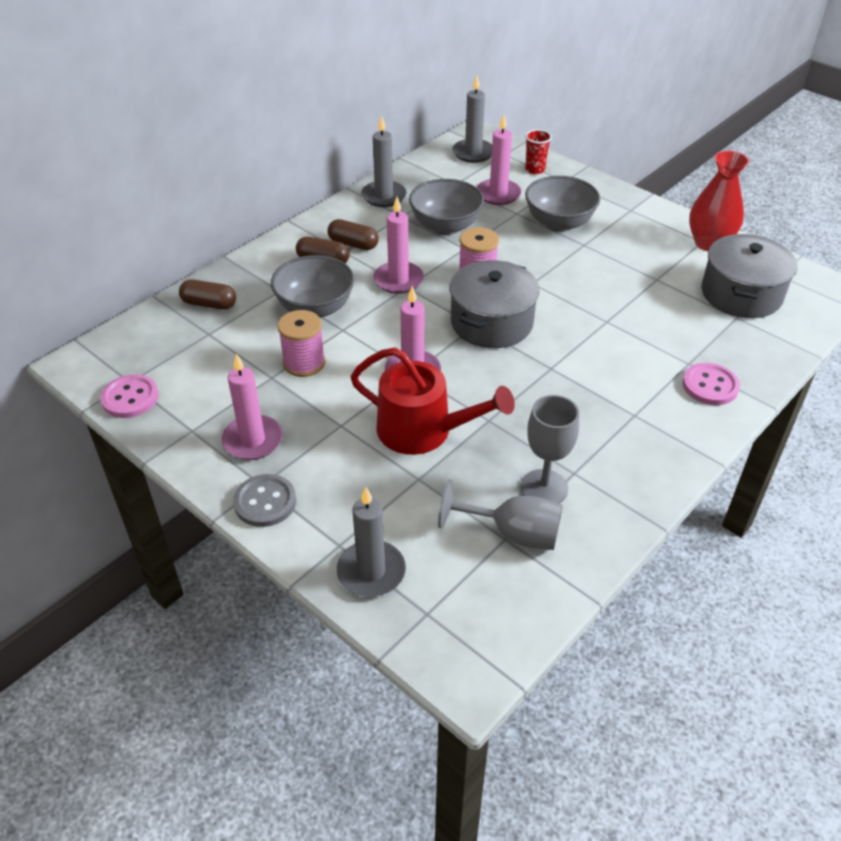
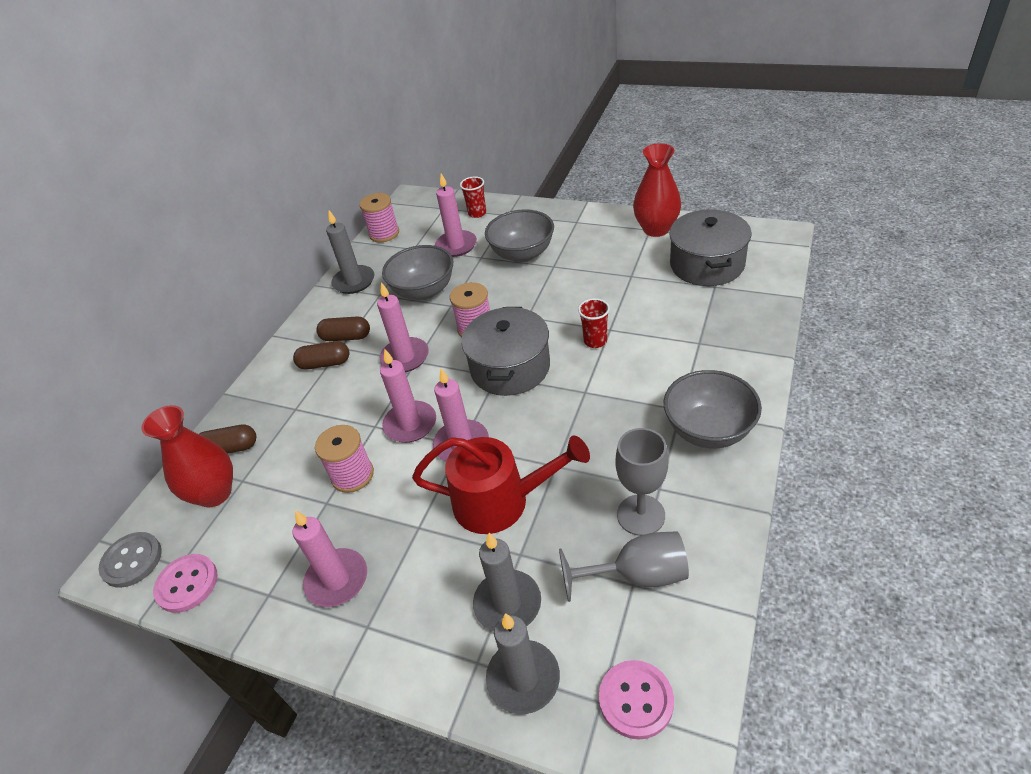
camera: 15 degrees left, 0 degrees up
(181, 336) = (215, 493): none -> red vase
(265, 502) = (380, 645): grey button -> grey button (132, 560)
(315, 308) = (338, 414): grey bowl -> grey bowl (708, 430)
(375, 339) = (410, 424): none -> pink candle
(434, 160) = (384, 234): none -> pink spool
(473, 153) = (416, 216): grey candle -> grey candle (507, 603)
(586, 327) = (595, 341): none -> red cup
(710, 386) = (728, 357): pink button -> pink button (636, 700)

